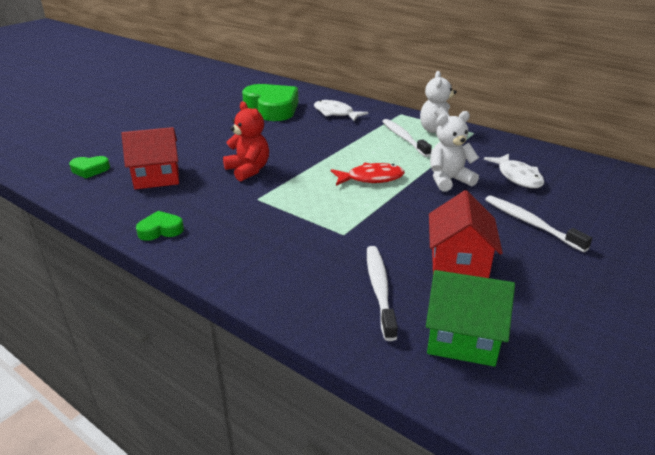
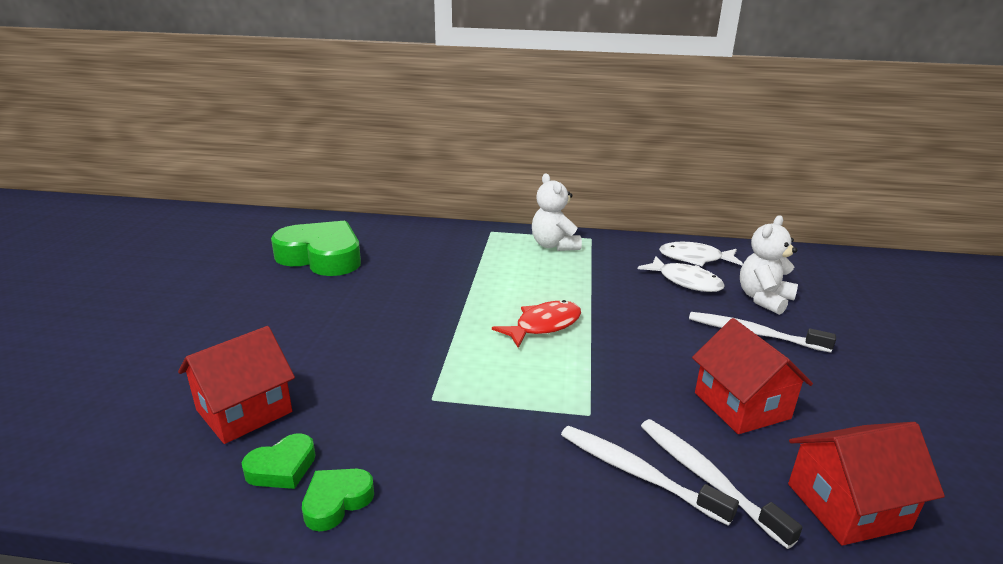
camera: 30 degrees left, 5 degrees down
(90, 170) = (107, 434): green heart -> green heart (282, 468)
(248, 170) = (377, 358): red teddy bear -> none
(335, 113) = (413, 246): white fish -> white fish (695, 259)
(404, 138) = (526, 262): white toothbrush -> white toothbrush (637, 473)
(448, 180) = (626, 304): white teddy bear -> white teddy bear (763, 299)
(462, 338) = (847, 506): green house -> red house

